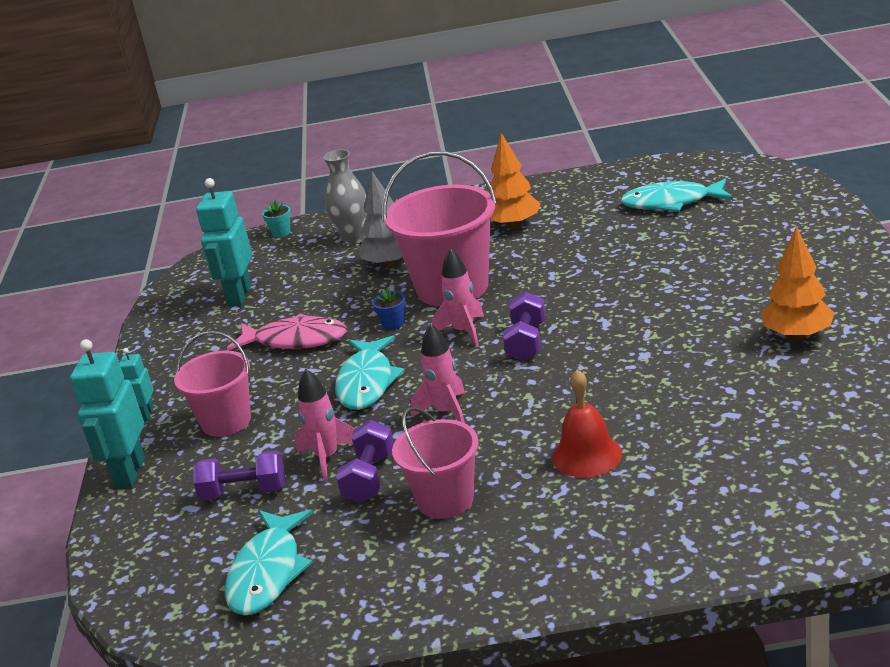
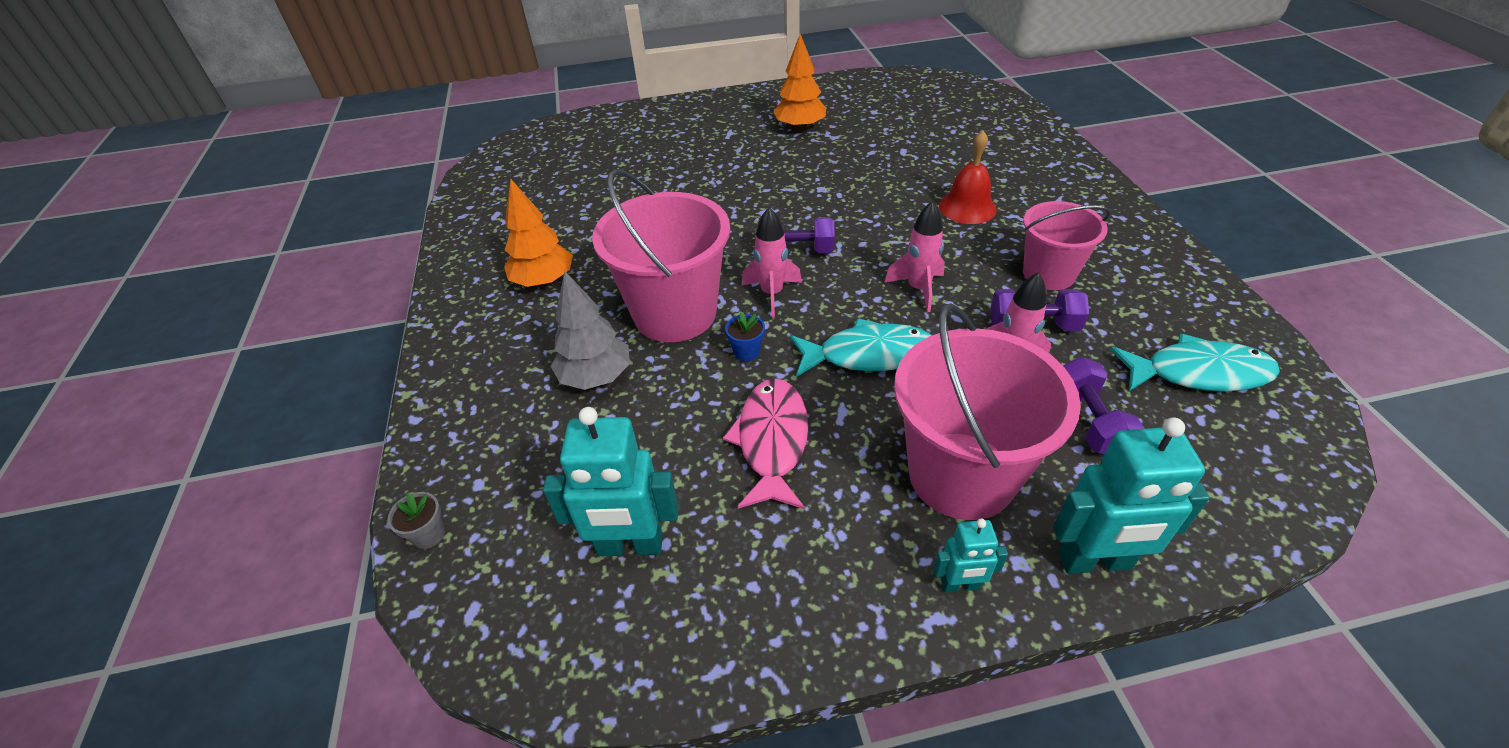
camera: 100 degrees left, 15 degrees up
(226, 421) = (961, 475): pink bucket -> pink bucket, size x1.63
(281, 232) = (429, 534): turquoise flower pot -> grey flower pot
(354, 238) = (502, 429): grey vase -> none
(671, 203) = (552, 185): turquoise fish -> none

